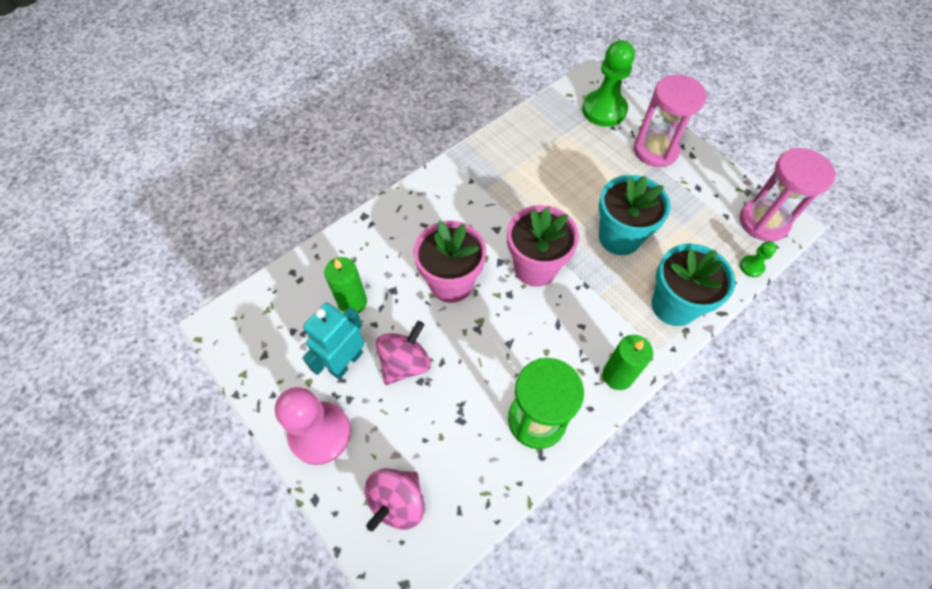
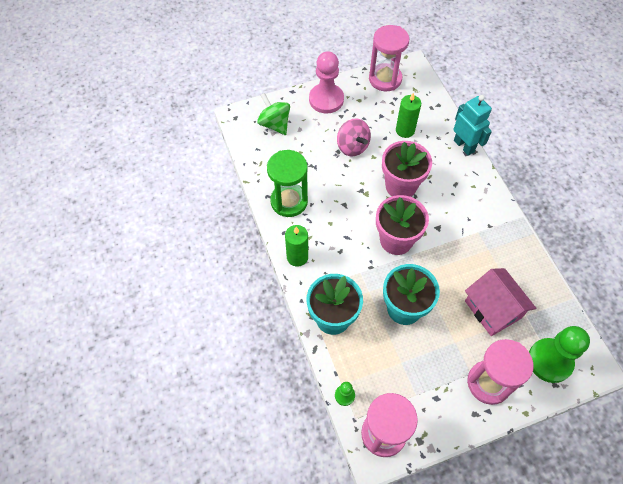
camera: 110 degrees right, 0 degrees up
(254, 356) = (385, 79): none -> pink hourglass
(346, 362) = (365, 119): turquoise robot -> turquoise robot (464, 146)
(397, 502) = (274, 124): pink spinning top -> green spinning top
(575, 160) = (492, 309): none -> pink house

